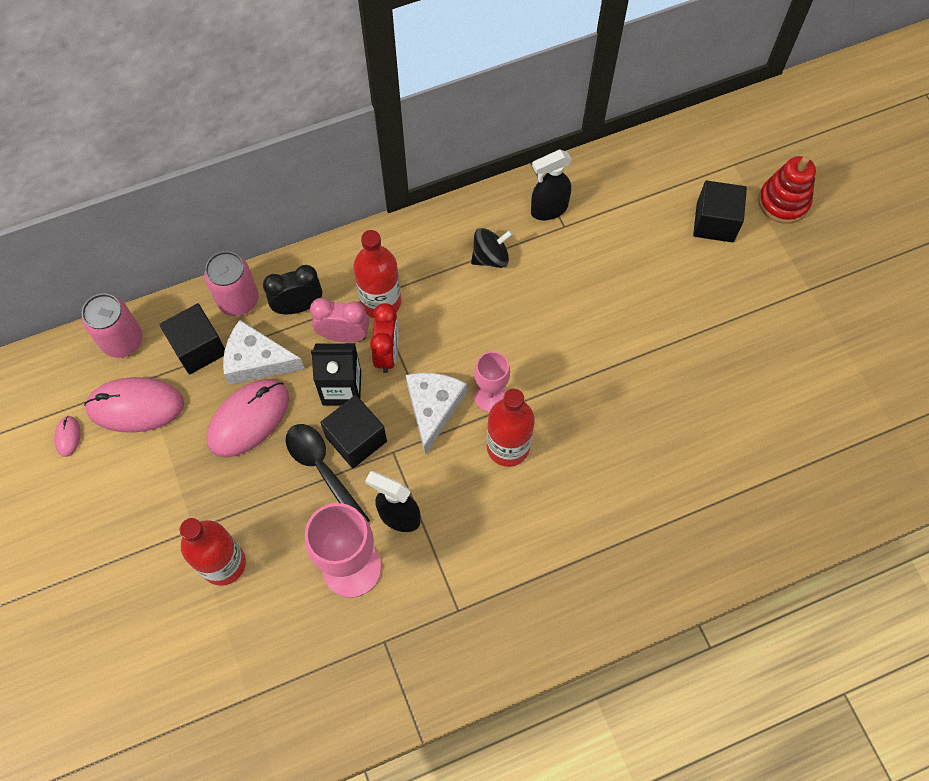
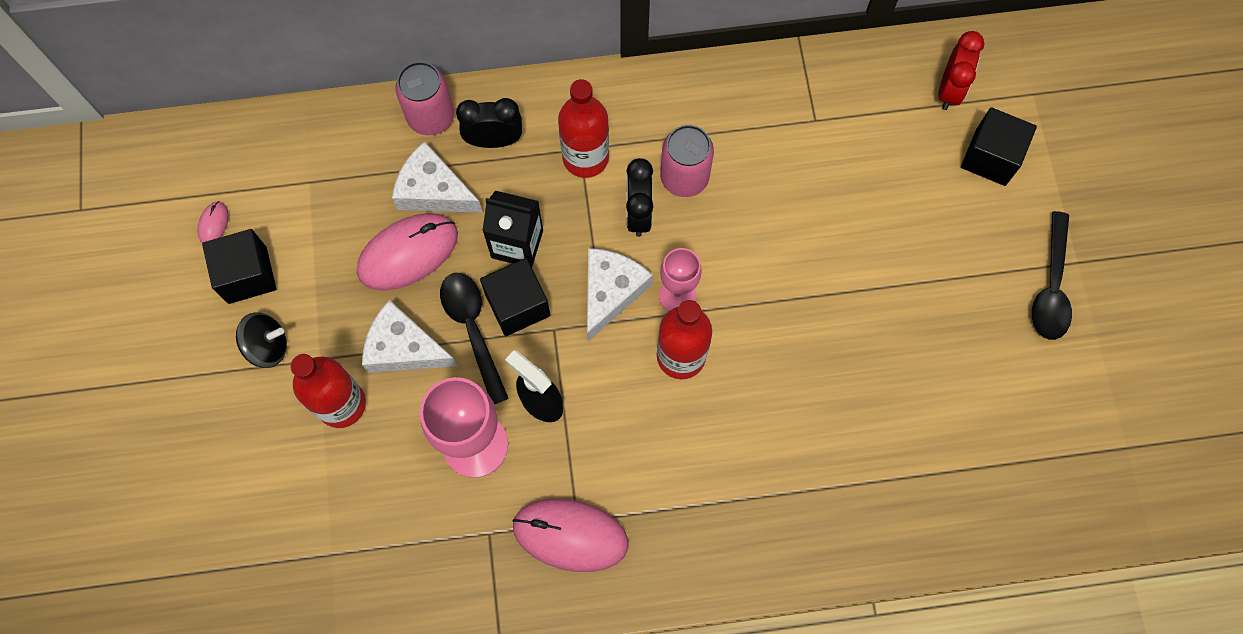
camera: 15 degrees right, 5 degrees up
(122, 341) = (296, 132): pink can -> pink can (684, 177)
(135, 406) = (292, 208): pink mouse -> pink mouse (570, 535)
(198, 348) = (375, 161): black cube -> black cube (247, 275)
(266, 501) = (404, 348): none -> white cheese
(344, 335) = (535, 185): pink clock -> none
(387, 353) = (577, 217): red clock -> red clock (949, 90)
(438, 337) = (638, 214): none -> black clock
(490, 257) = (721, 136): black spinning top -> black spinning top (268, 346)
(548, 209) = (802, 96): black spray bottle -> none
(783, 202) = (1078, 152): red stacking toy -> none
(794, 313) = (1051, 286): none -> black spoon

